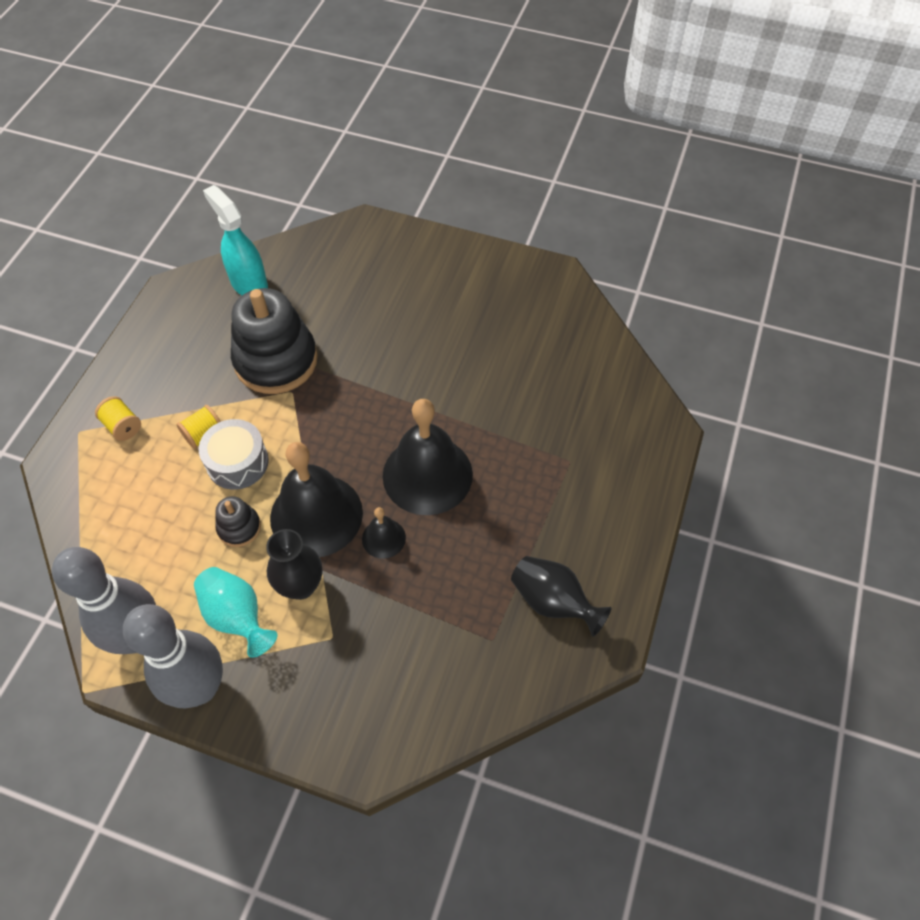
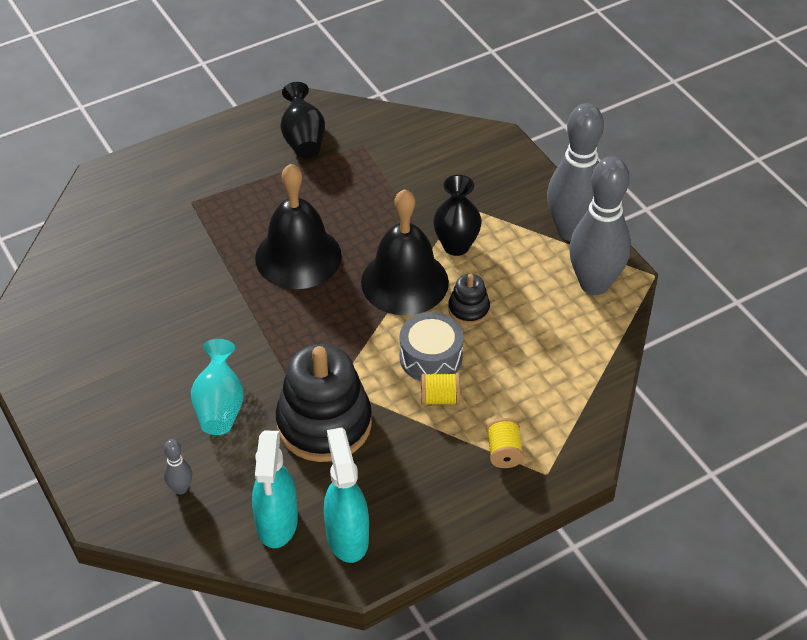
camera: 140 degrees left, 10 degrees down
(195, 304) = (347, 536): none -> turquoise spray bottle
(237, 617) = (516, 255): turquoise vase -> turquoise vase (220, 406)
(332, 264) = (180, 488): none -> grey bowling pin
(383, 538) = (372, 238): black bell -> none

